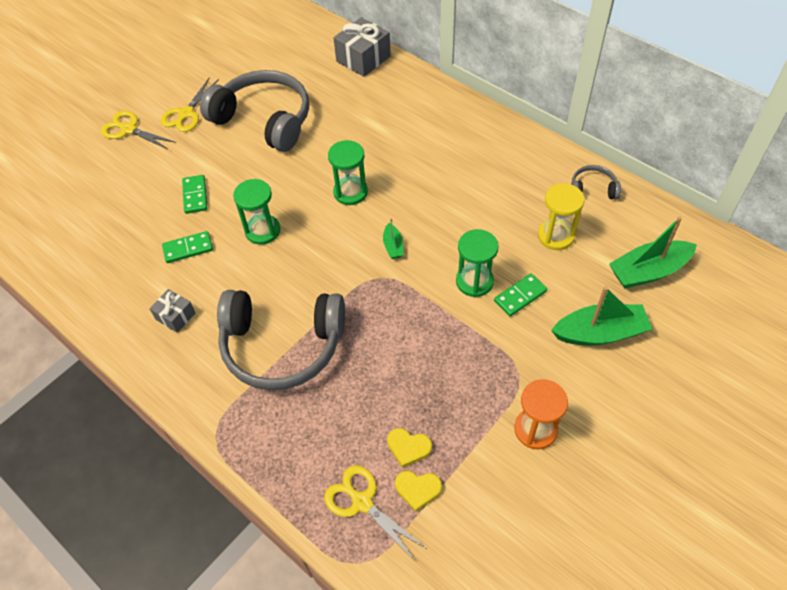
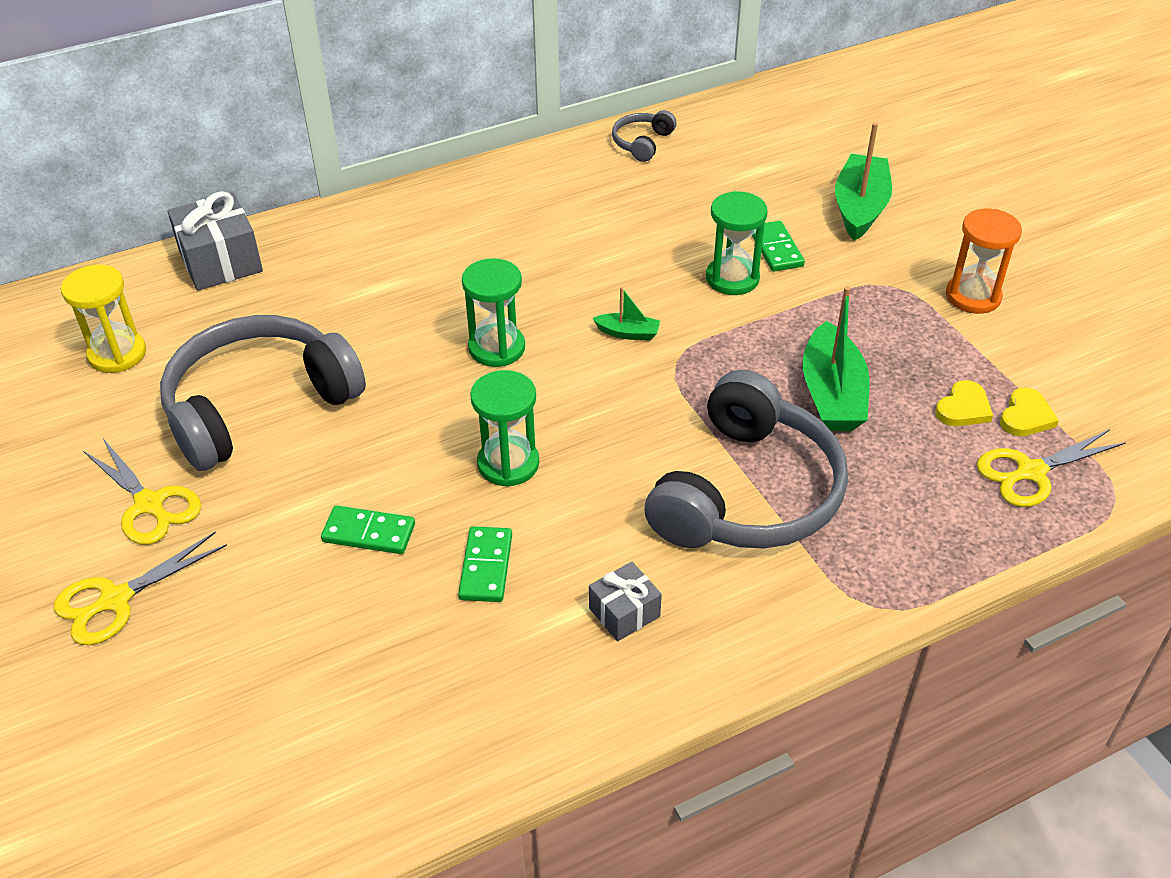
camera: 70 degrees left, 10 degrees down
(555, 236) = (698, 193): yellow hourglass -> yellow hourglass (117, 354)
(648, 271) = (790, 147): green boat -> green boat (832, 394)

